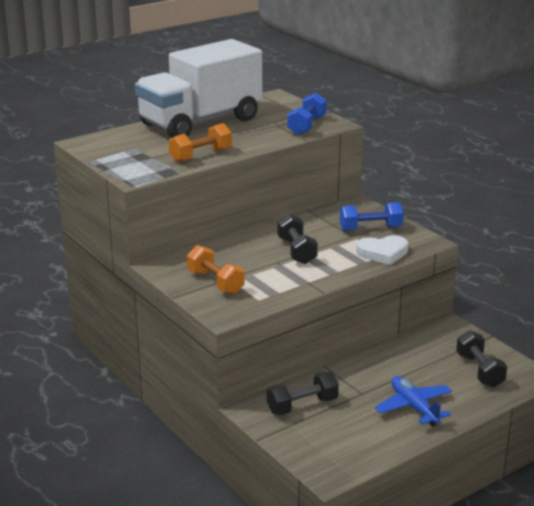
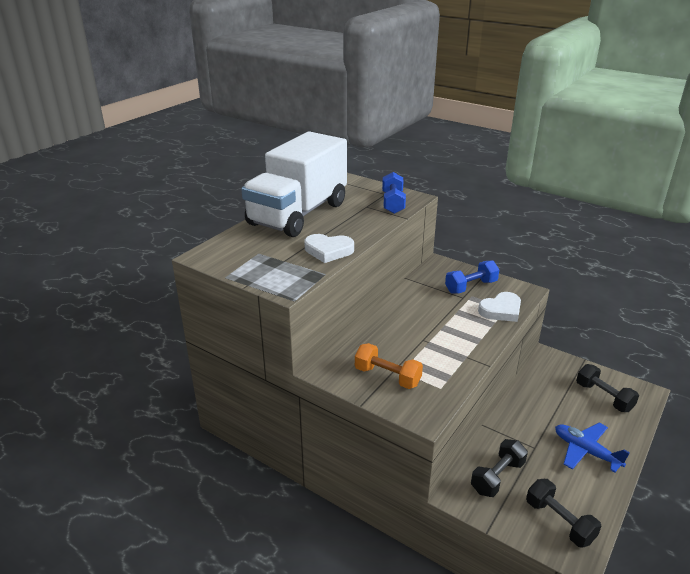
camera: 20 degrees left, 5 degrees up
(201, 155) = (328, 251): orange dumbbell -> white heart
(296, 251) = (430, 324): black dumbbell -> black dumbbell (559, 522)

